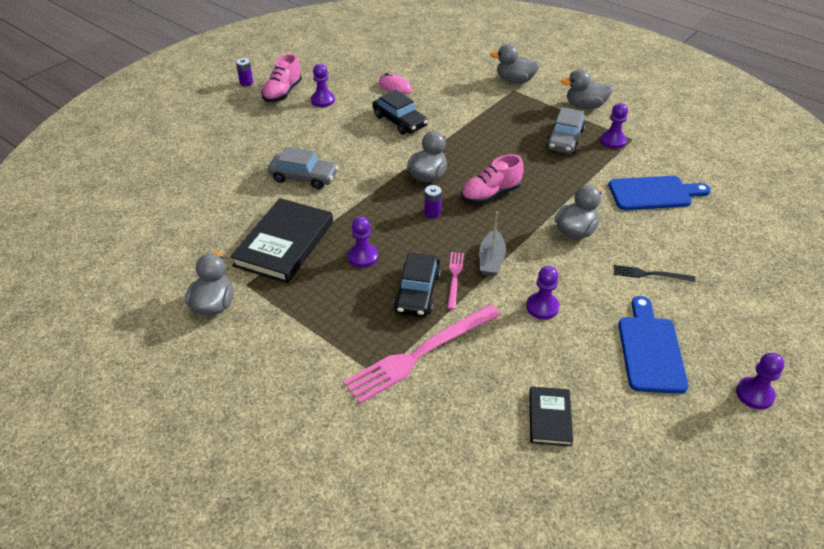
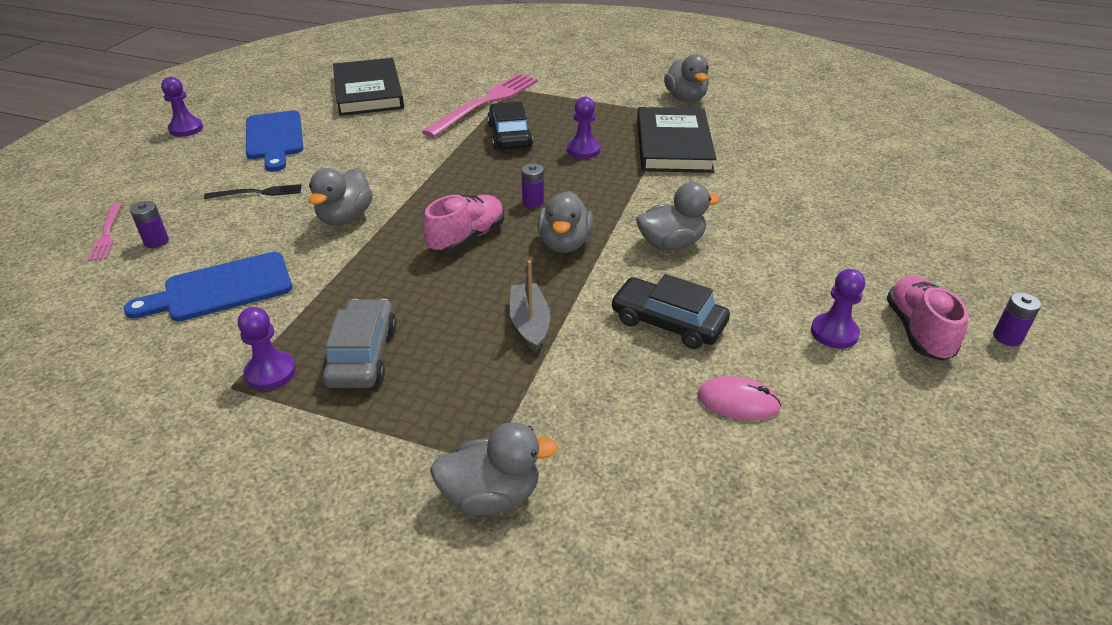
camera: 160 degrees right, 5 degrees down
(304, 177) = (725, 208): grey car -> none
(454, 277) = (478, 152): pink fork -> pink fork (107, 233)
(491, 260) = (443, 172): grey boat -> grey boat (529, 324)
(542, 307) = (381, 147): purple pawn -> none
(550, 418) = (368, 91): black book -> black book, size x1.92
(585, 106) = (319, 452): grey duck -> grey duck (671, 244)
(715, 242) = (156, 241): none -> purple battery

